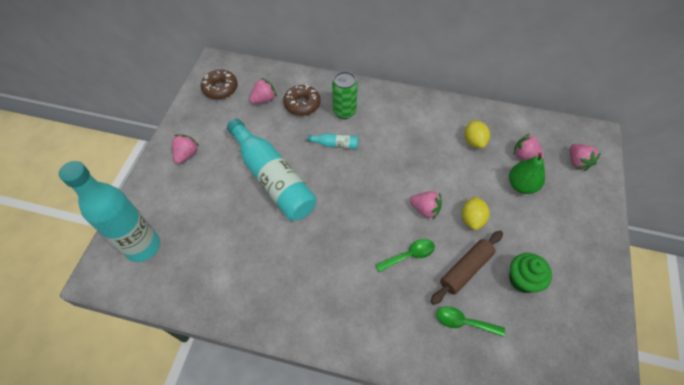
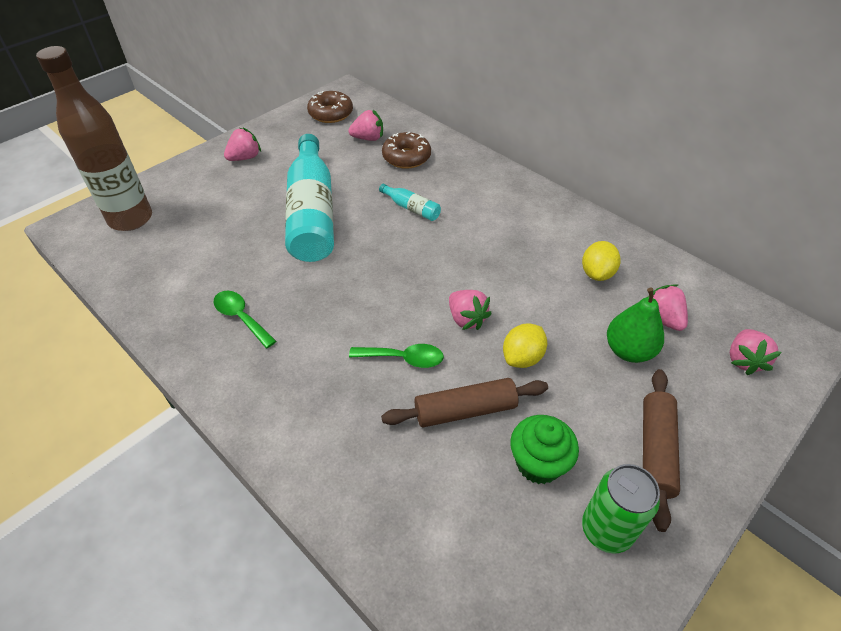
camera: 30 degrees right, 10 degrees down
(143, 246) = (131, 219): turquoise bottle -> brown bottle
(344, 111) = (450, 181): green can -> green can (606, 530)
(463, 322) = (411, 469): green spoon -> green spoon (241, 317)
(570, 240) = (655, 451): none -> brown rolling pin

